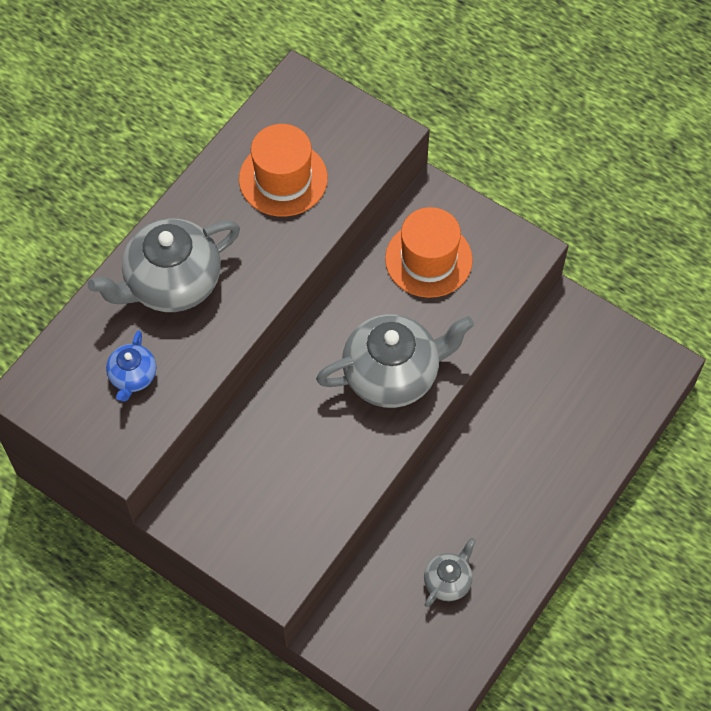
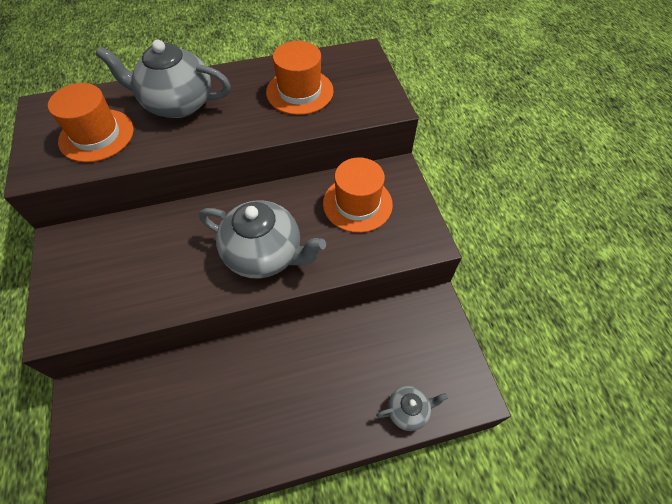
camera: 40 degrees right, 5 degrees down
(133, 377) = (96, 135): blue teapot -> orange hat
(448, 581) = (183, 424): grey teapot -> grey teapot (408, 410)

